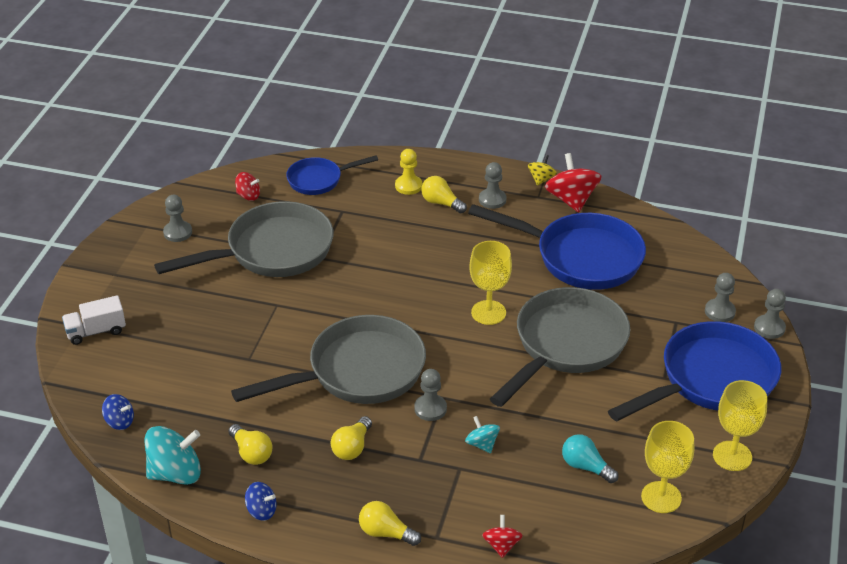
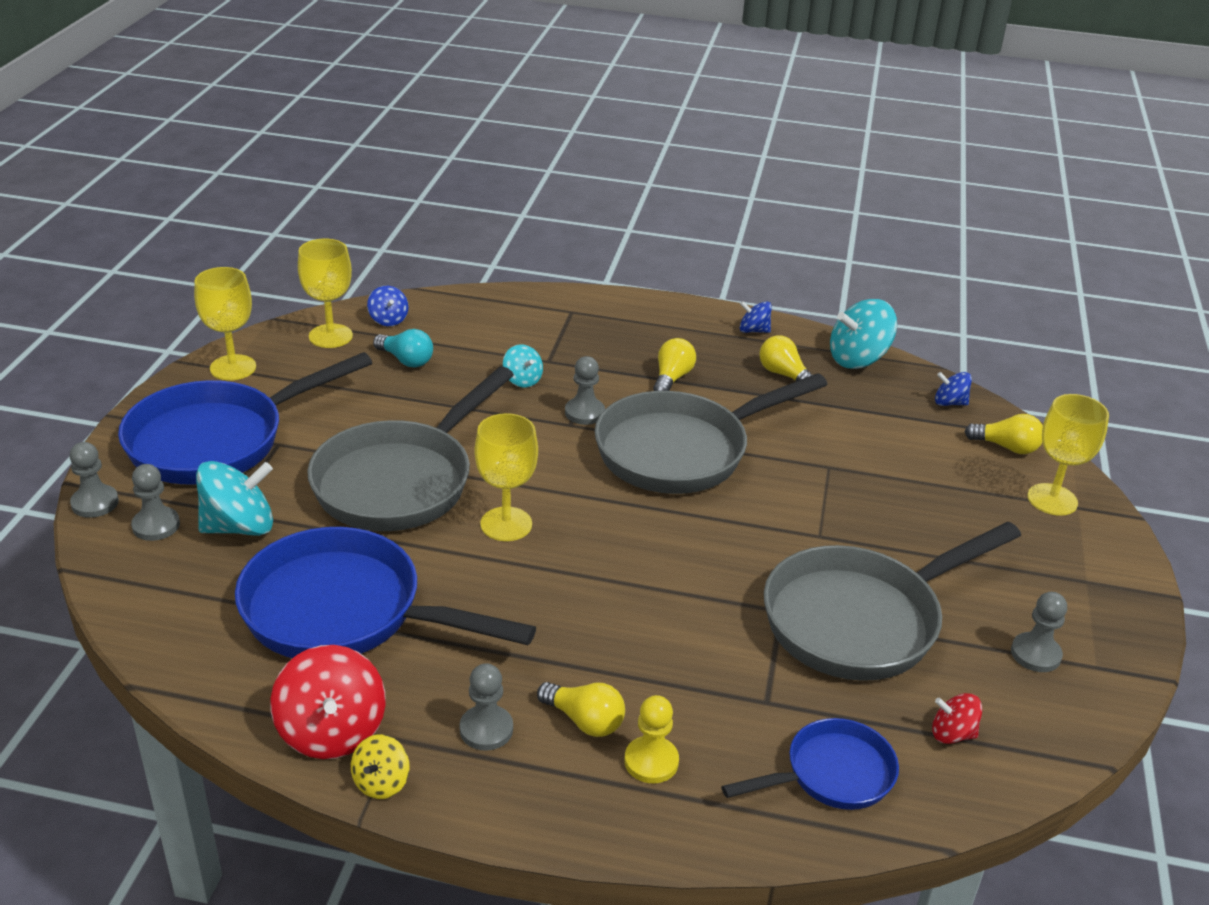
camera: 175 degrees right, 5 degrees down
(96, 331) = (1052, 499): white truck -> yellow goblet
(385, 533) = (623, 314): yellow light bulb -> yellow light bulb (1006, 447)
(501, 545) = (506, 305): red spinning top -> none
(613, 521) = (388, 320): none -> blue spinning top
(665, 311) = (239, 527): none -> turquoise spinning top

